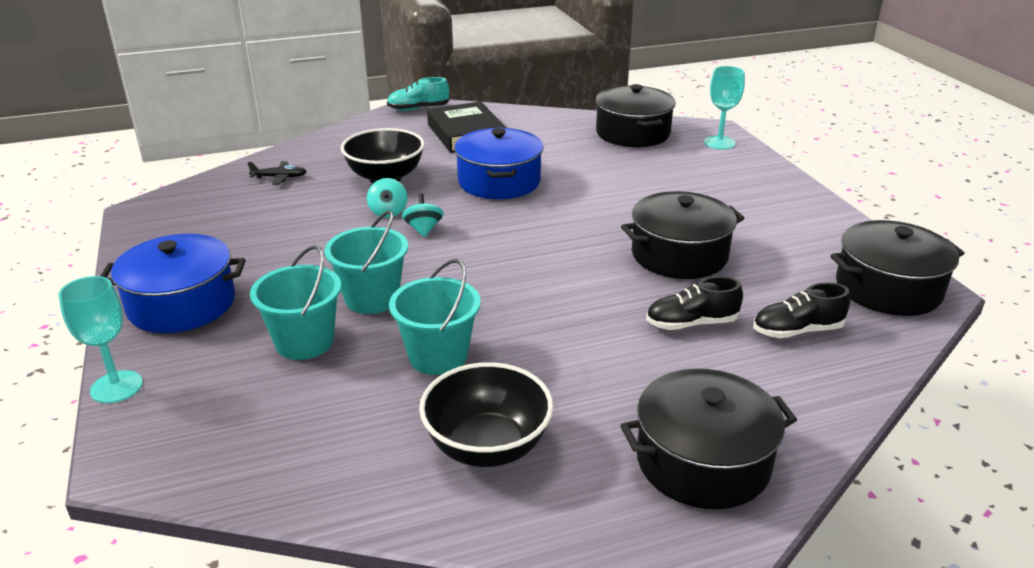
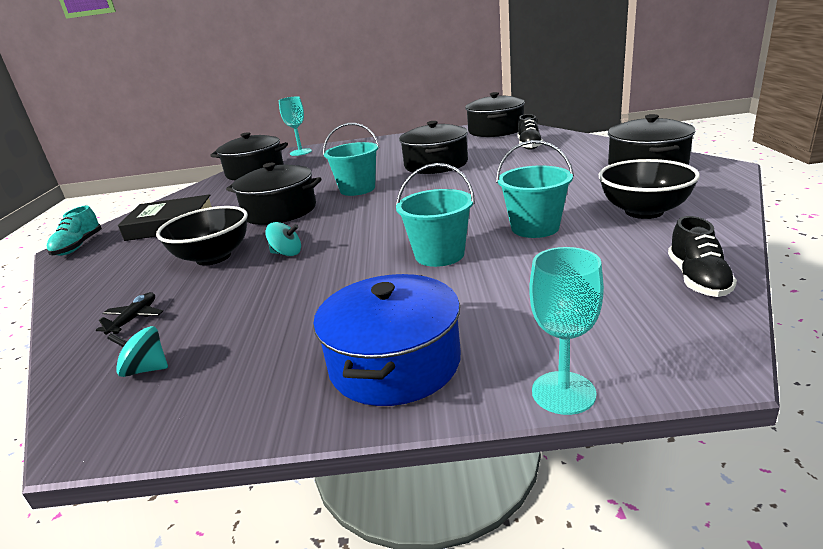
camera: 70 degrees left, 5 degrees down
(304, 342) = (500, 281): turquoise bucket -> turquoise bucket (357, 189)
(423, 229) = (335, 237): turquoise spinning top -> turquoise spinning top (146, 369)
(499, 181) = (280, 211): blue pot -> black pot
(691, 323) = (515, 164): black shoe -> black shoe (697, 279)

